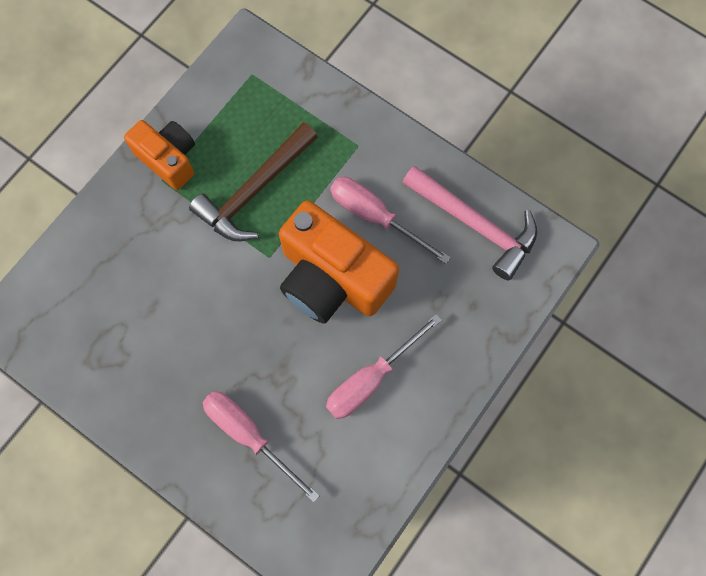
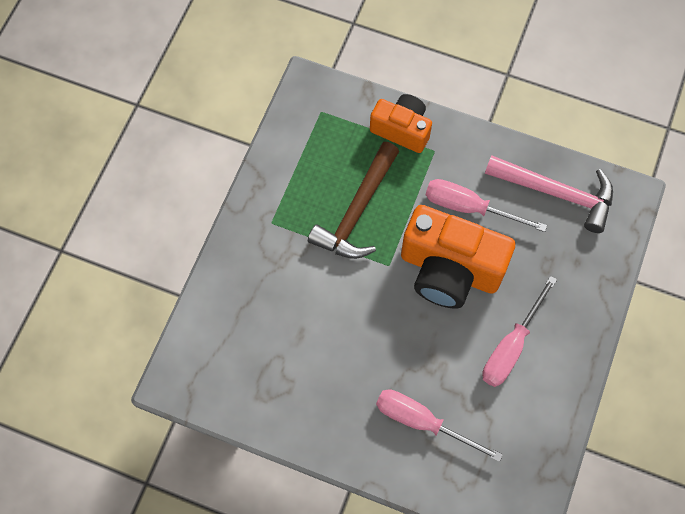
camera: 15 degrees left, 5 degrees down
(168, 159) = (272, 203): orange camera -> orange camera (402, 129)

